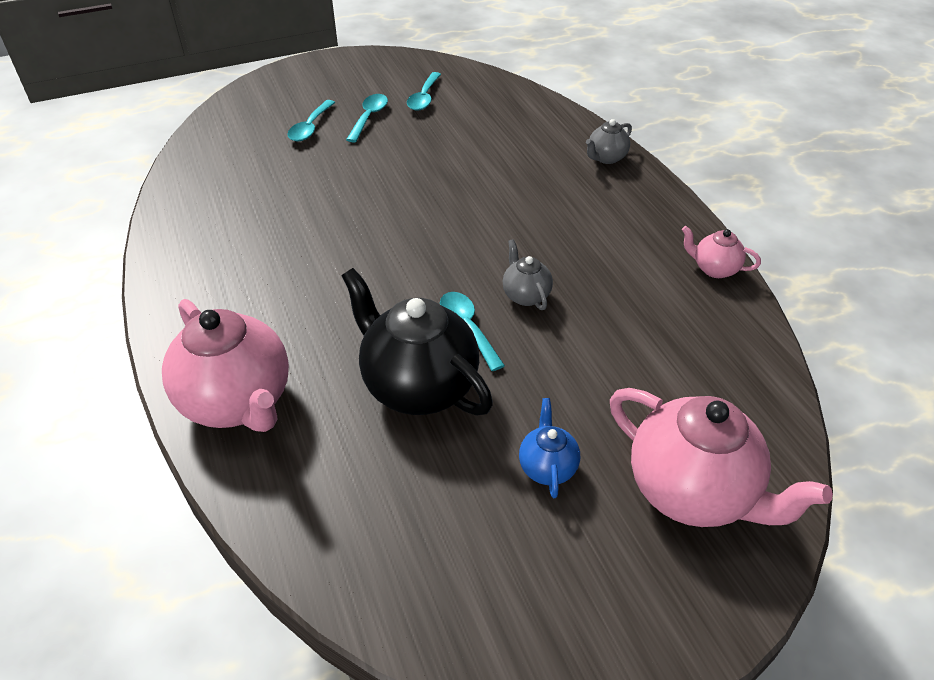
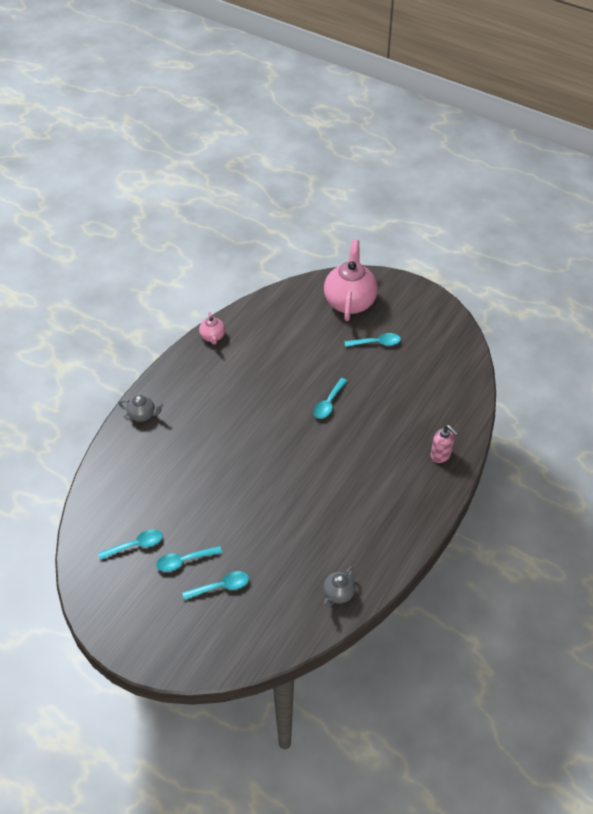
camera: 125 degrees left, 5 degrees up
(238, 402) = (441, 455): pink teapot -> pink soap dispenser
(418, 386) = (376, 401): black teapot -> none
(525, 295) = (289, 394): grey teapot -> grey teapot (338, 594)
(547, 467) = (376, 343): blue teapot -> turquoise spoon

